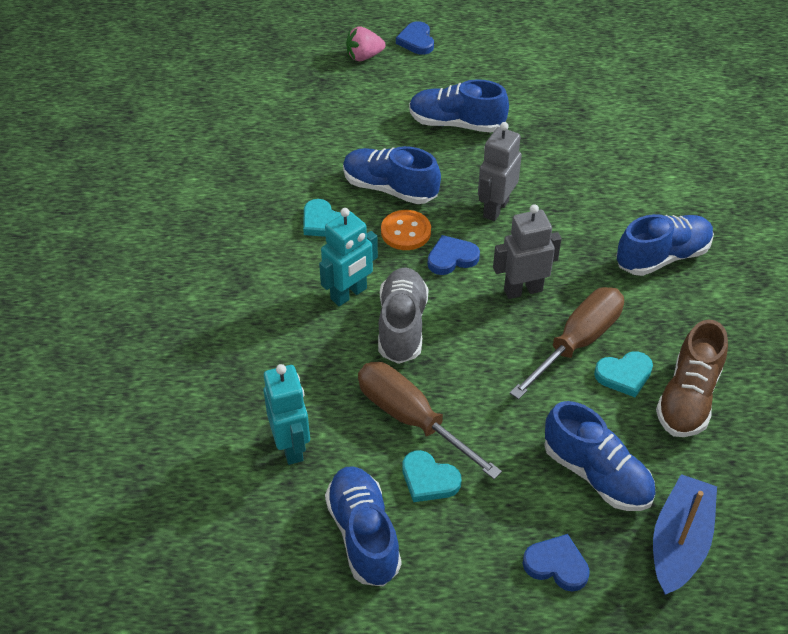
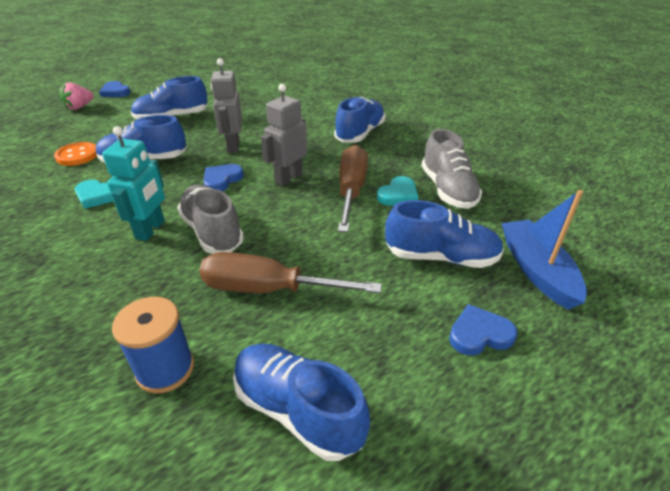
camera: 35 degrees left, 10 degrees down
(291, 446) = (165, 369): turquoise robot -> blue spool
(406, 232) = (174, 178): orange button -> orange button (77, 155)
(429, 479) = (321, 327): turquoise heart -> none
(688, 398) = (447, 190): brown shoe -> grey shoe

